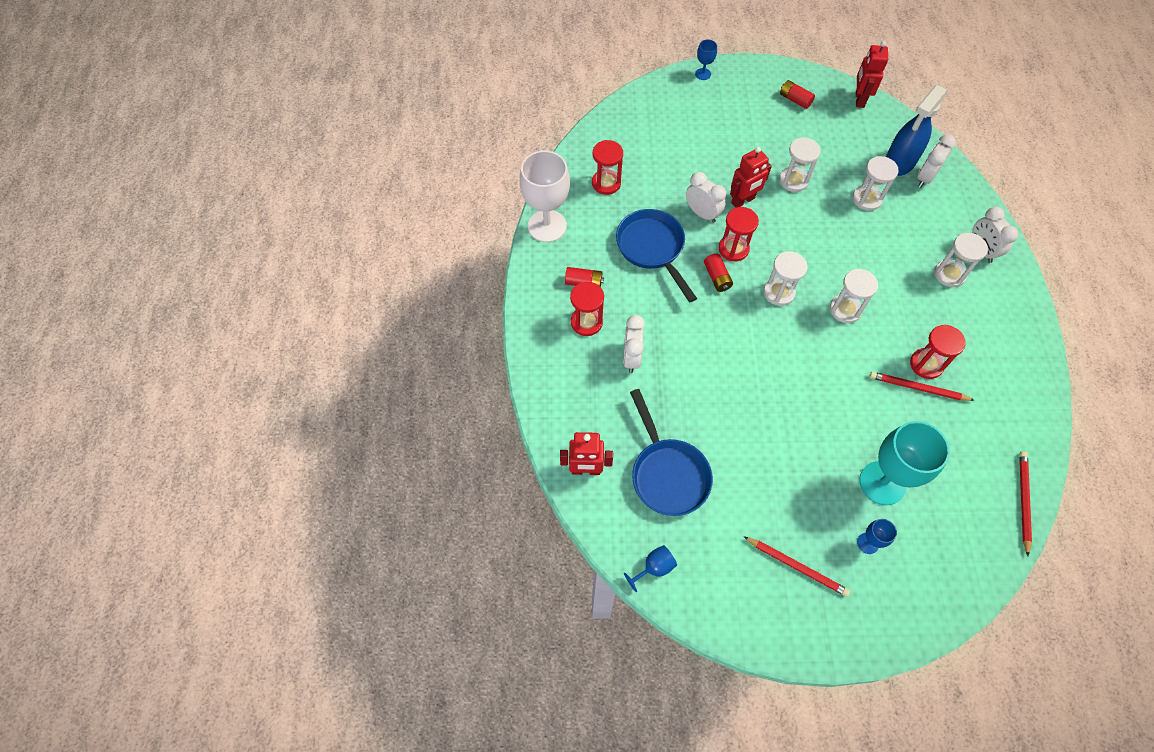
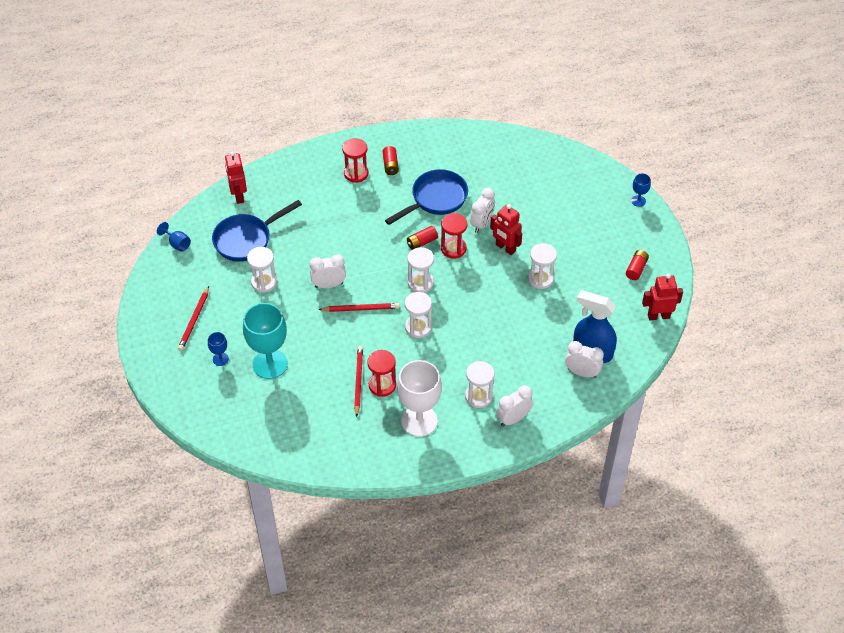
camera: 75 degrees right, 10 degrees down
(547, 226) = (435, 134): white goblet -> white goblet (419, 421)
(606, 183) = (490, 160): red hourglass -> none
(631, 357) = (334, 204): white clock -> white clock (329, 285)
(866, 199) = (540, 332): white hourglass -> white hourglass (264, 282)
(1023, 501) = (276, 455): red pencil -> red pencil (361, 309)

